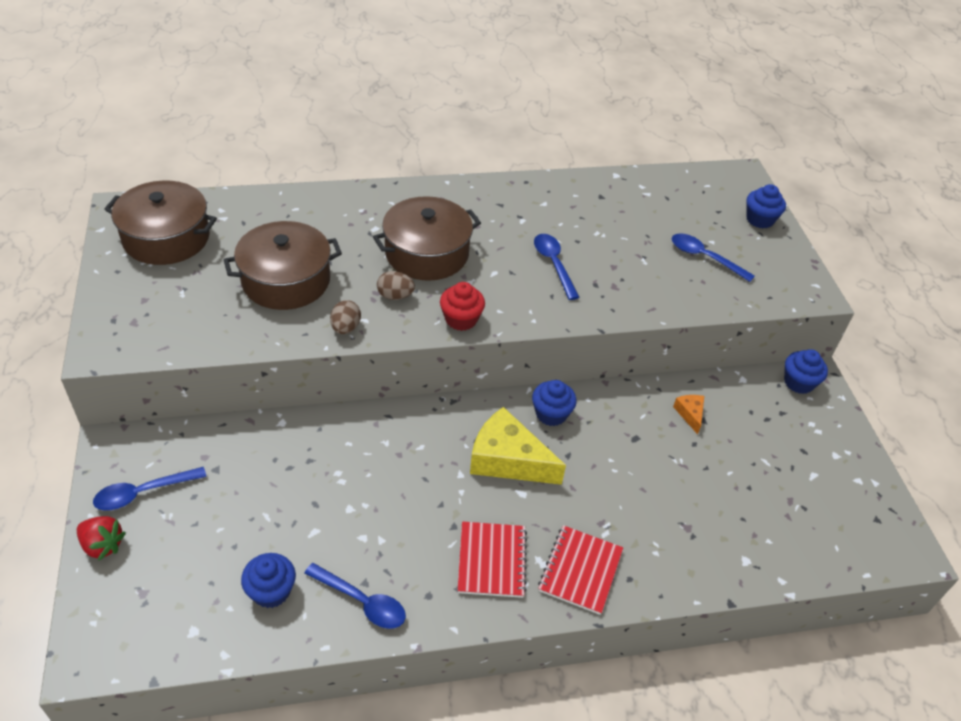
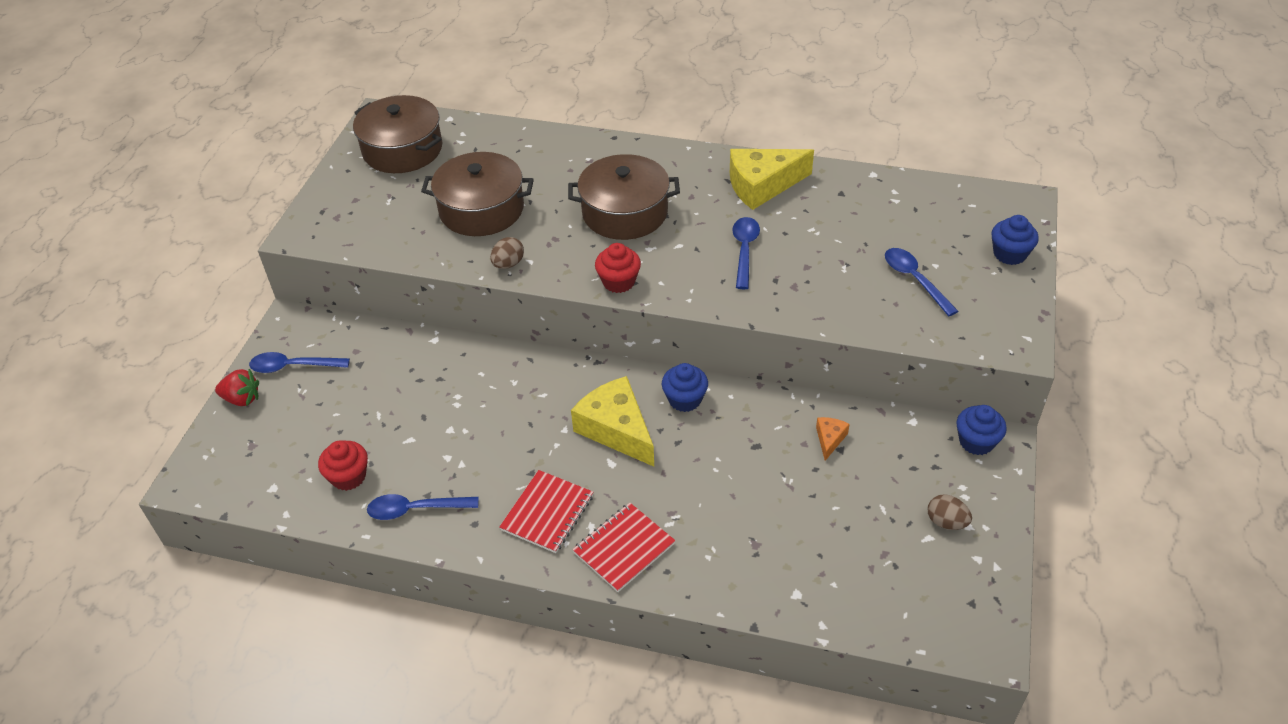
camera: 30 degrees right, 0 degrees up
(102, 545) = (242, 399): red strawberry -> red strawberry turned 45 degrees counterclockwise
(271, 591) = (348, 477): blue cupcake -> red cupcake
(362, 601) = (416, 509): blue spoon -> blue spoon turned 120 degrees clockwise
(395, 296) = (570, 245): brown egg -> brown egg (946, 522)
(532, 203) = (762, 185): none -> yellow cheese

